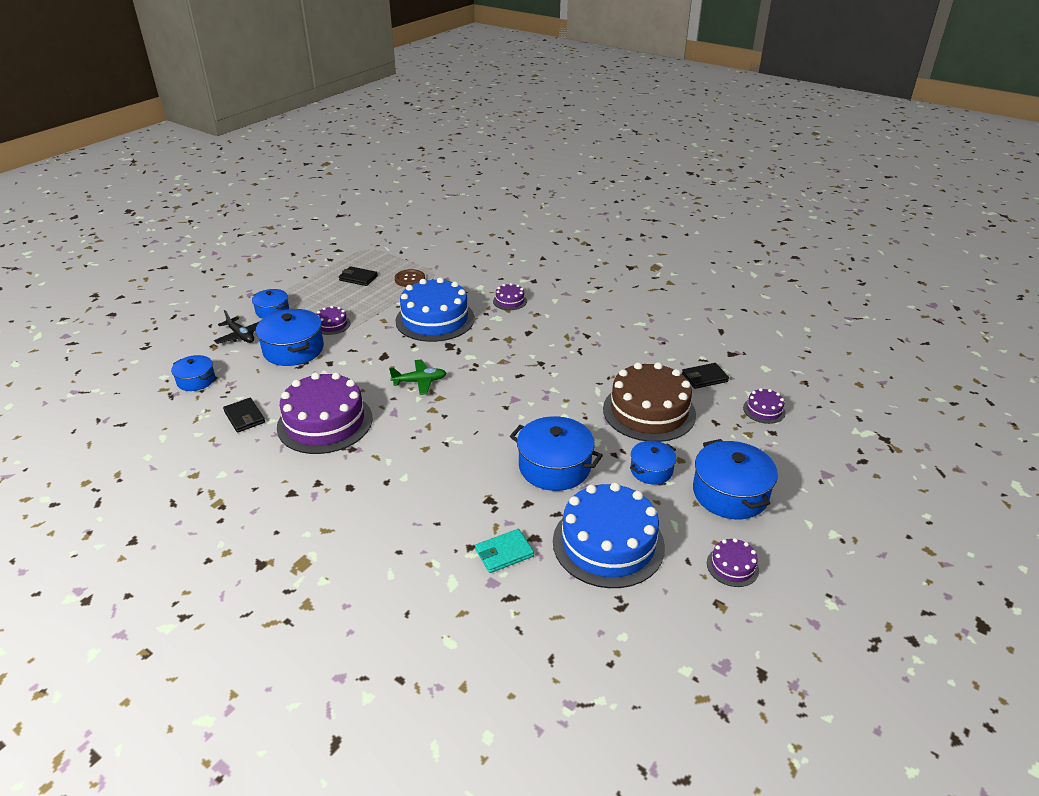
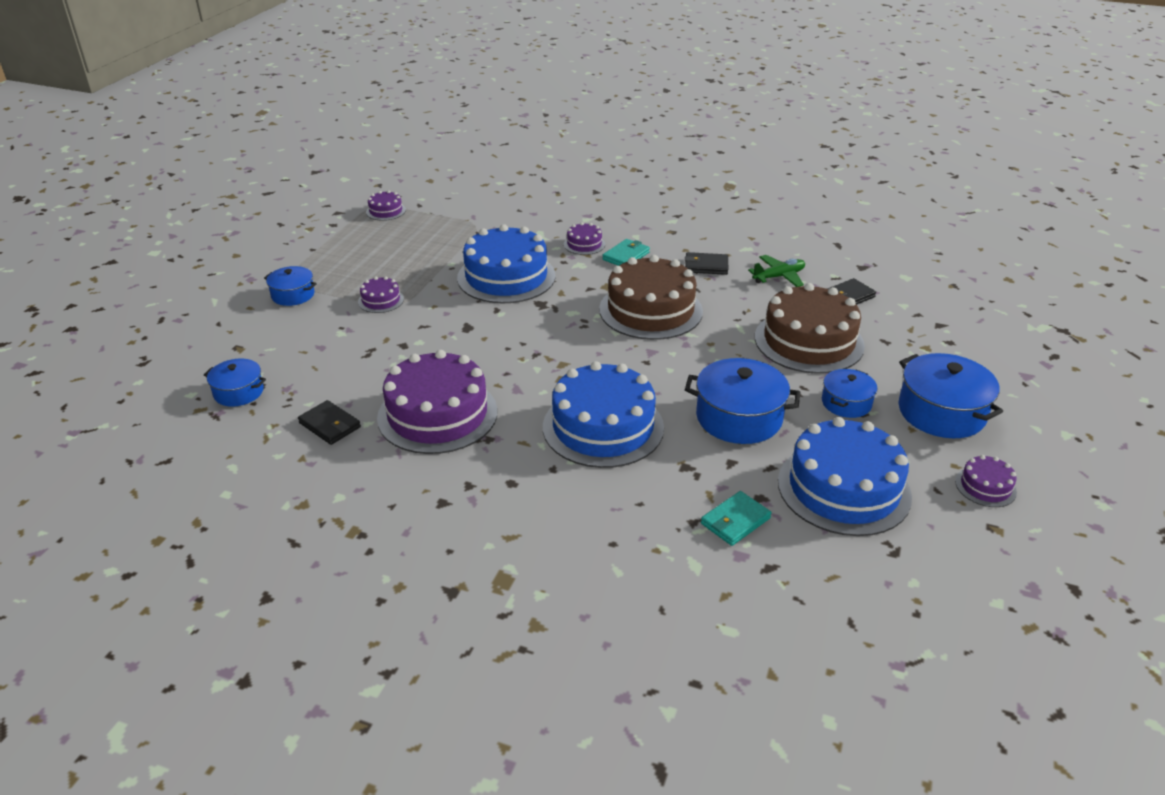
camera: 15 degrees left, 0 degrees up
(241, 336) = (268, 330): black plane -> none
(293, 349) = (347, 336): blue pot -> none
(358, 278) = (383, 242): black wallet -> black wallet (706, 266)
(410, 279) = (448, 235): brown button -> none
(420, 381) = (528, 349): green plane -> green plane (779, 277)
(442, 455) = (603, 427): none -> blue cake
(532, 364) = (650, 310): none -> brown cake
(537, 315) = (626, 256): none -> turquoise wallet
(764, 410) = (928, 321): purple cake -> purple cake (385, 211)

